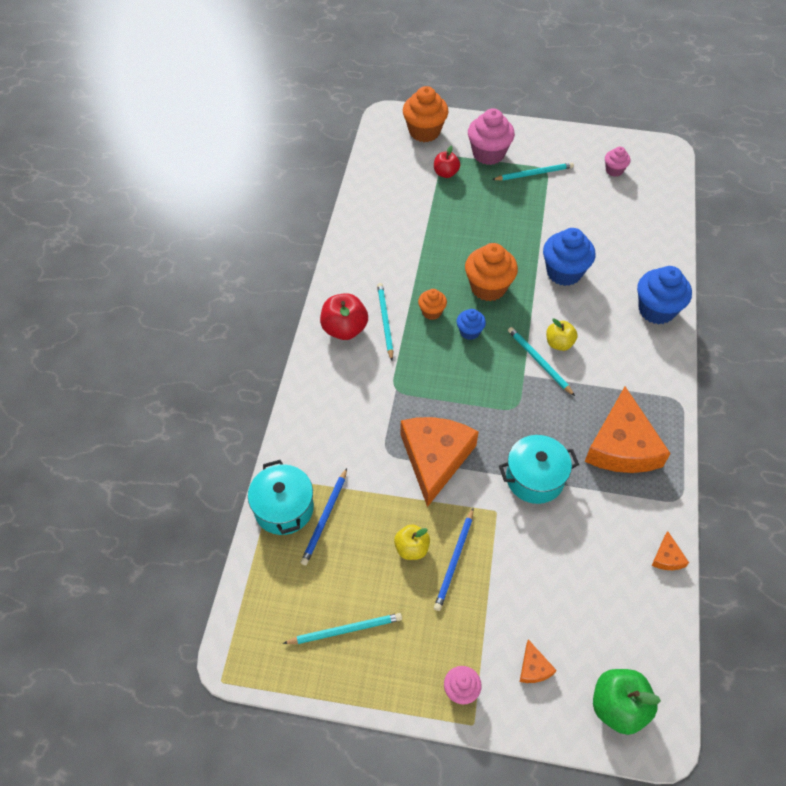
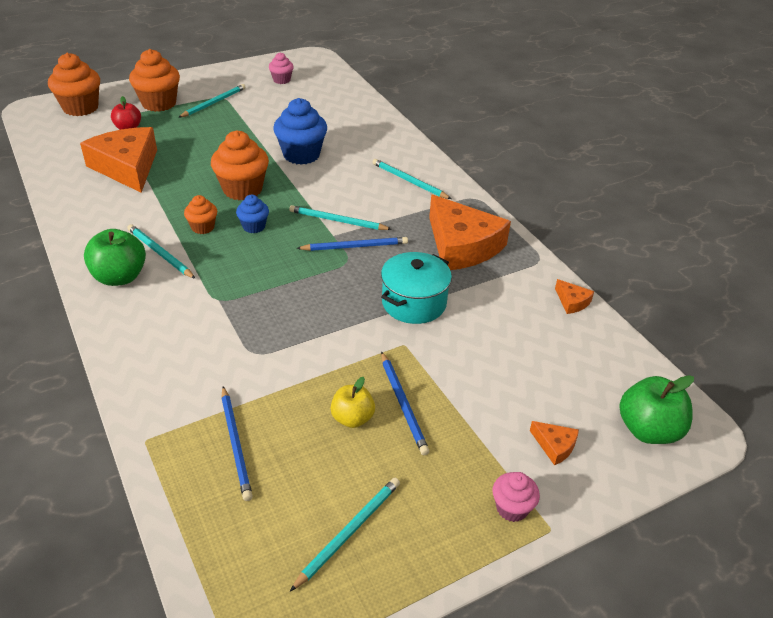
camera: 40 degrees left, 15 degrees down
(284, 508) = (179, 462): turquoise pot -> none
(344, 329) = (120, 277): red apple -> green apple
(435, 458) = (308, 334): orange cheese -> orange cheese (127, 167)
(488, 154) = (159, 103): pink cupcake -> orange cupcake
(532, 396) = (355, 246): none -> blue pencil
(559, 343) = (343, 202): yellow apple -> none
(634, 350) = (409, 181): none -> turquoise pencil
(656, 310) = (400, 150): blue cupcake -> none

